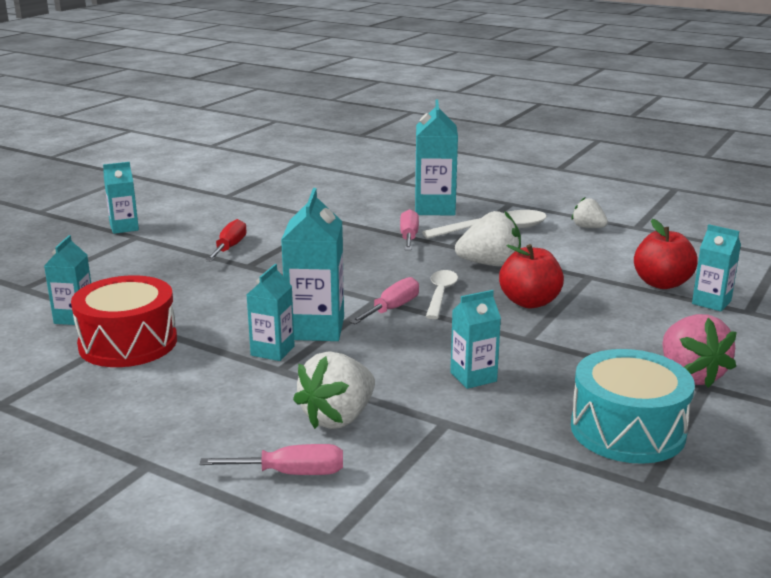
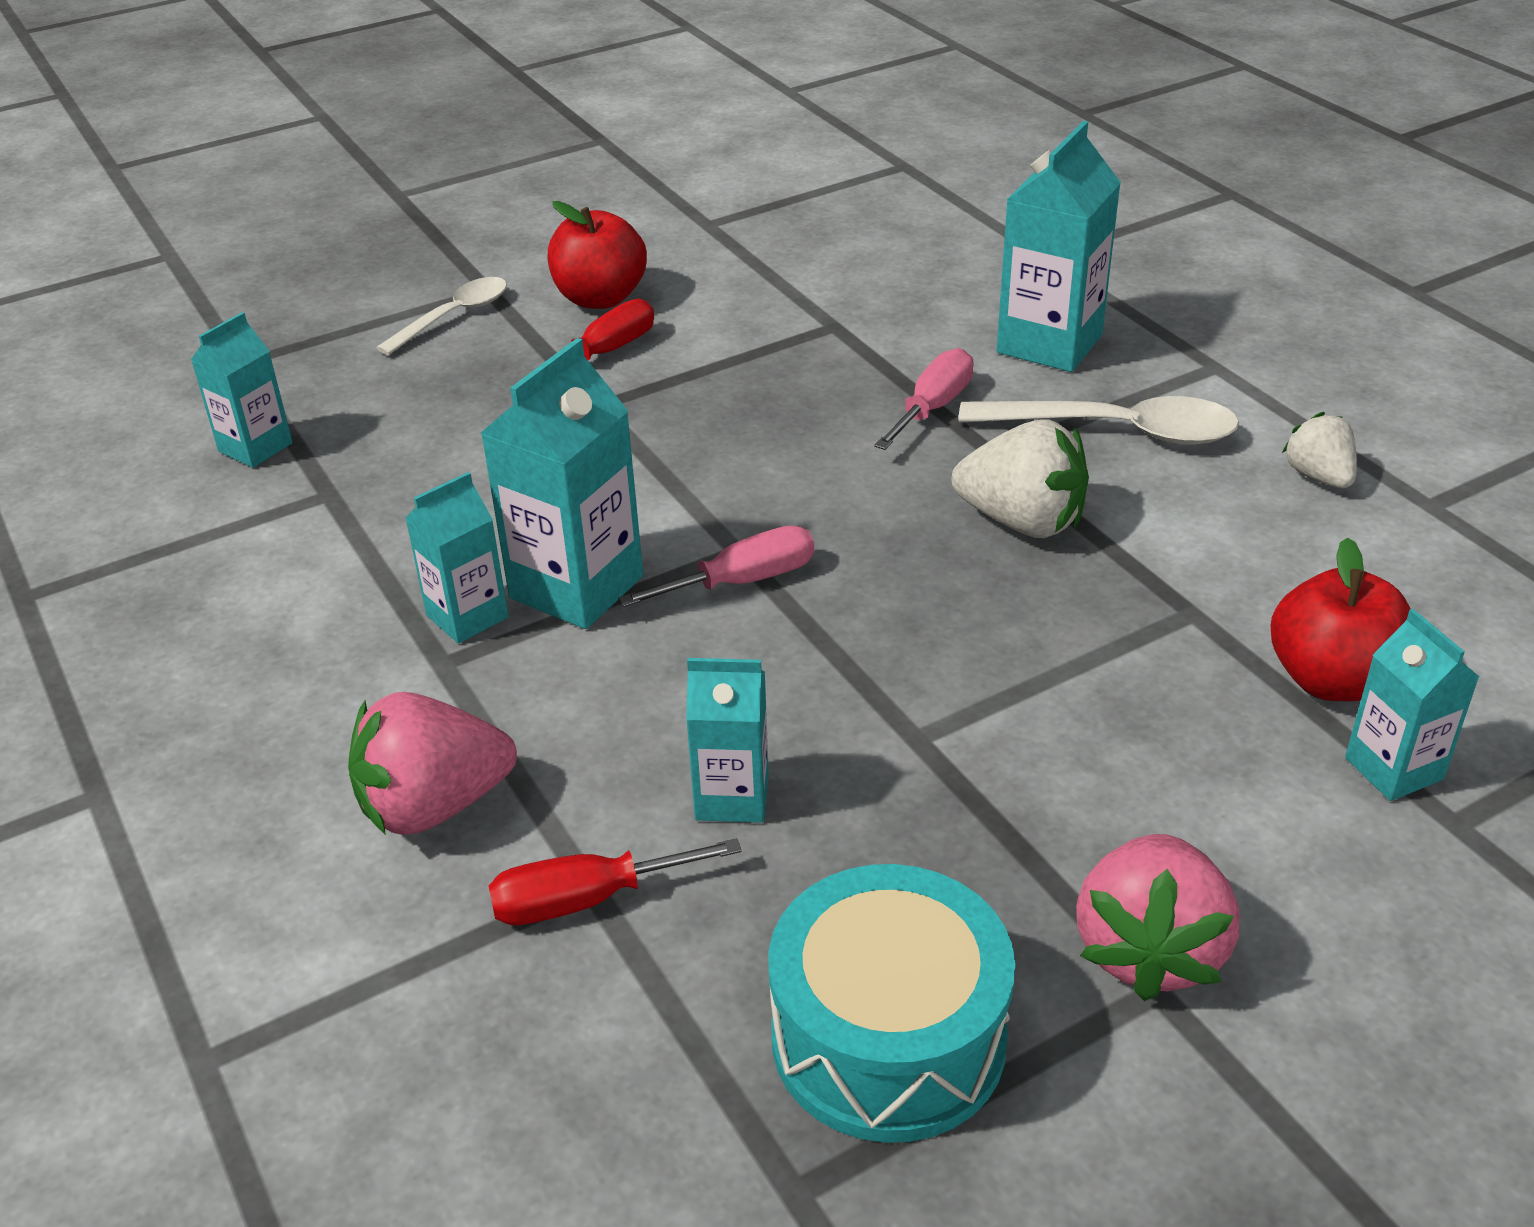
camera: 30 degrees right, 15 degrees up
(124, 228) = (487, 263): turquoise carton -> none
(128, 343) = (280, 527): red drum -> none
(291, 473) = (264, 897): pink screwdriver -> none
(338, 418) = (434, 806): white strawberry -> pink strawberry
(440, 294) = (859, 572): white spoon -> white spoon (454, 316)
(450, 427) = (587, 900): none -> red screwdriver
(529, 302) = (1007, 644): red apple -> red apple (600, 298)

